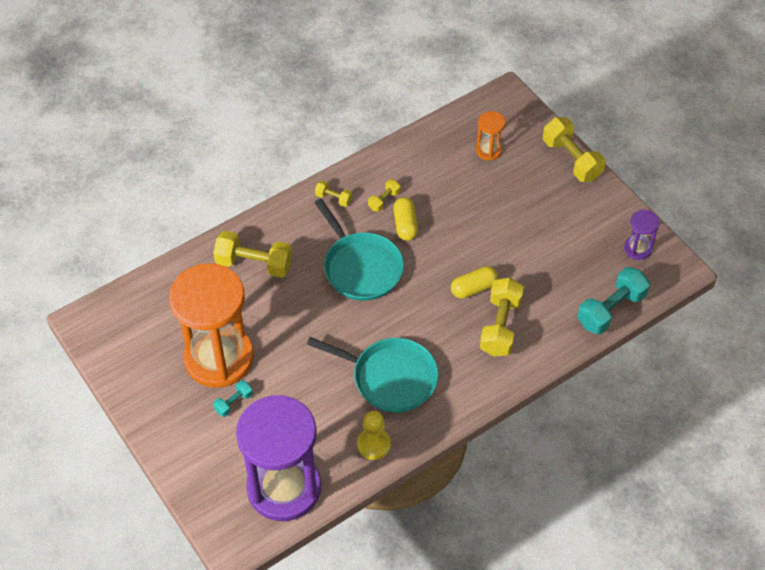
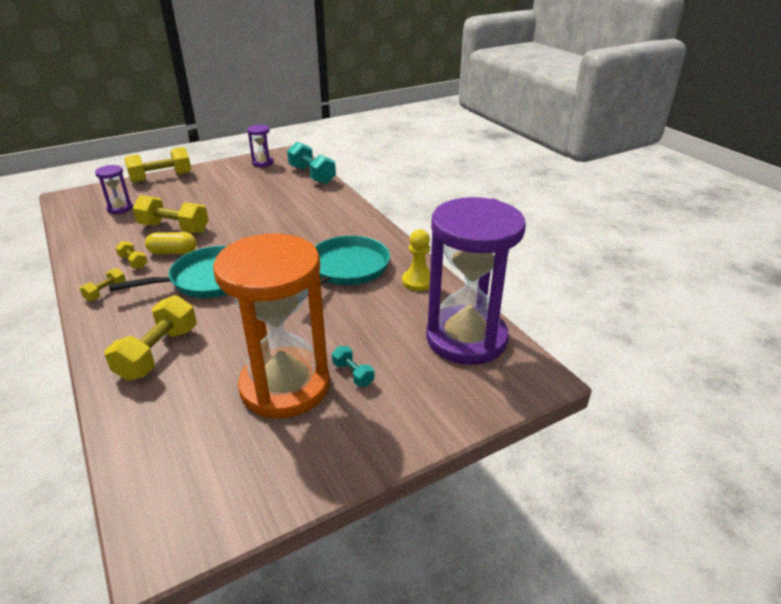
camera: 85 degrees left, 20 degrees down
(473, 288) = (265, 224): yellow capsule -> none
(488, 150) = (120, 208): orange hourglass -> purple hourglass
(500, 326) = (310, 215): yellow dumbbell -> yellow dumbbell (174, 228)

